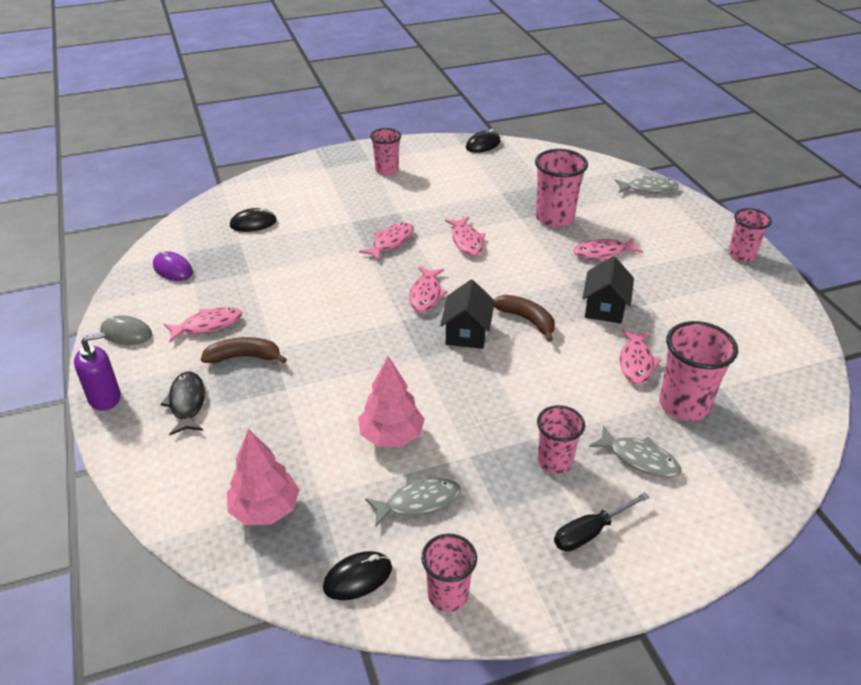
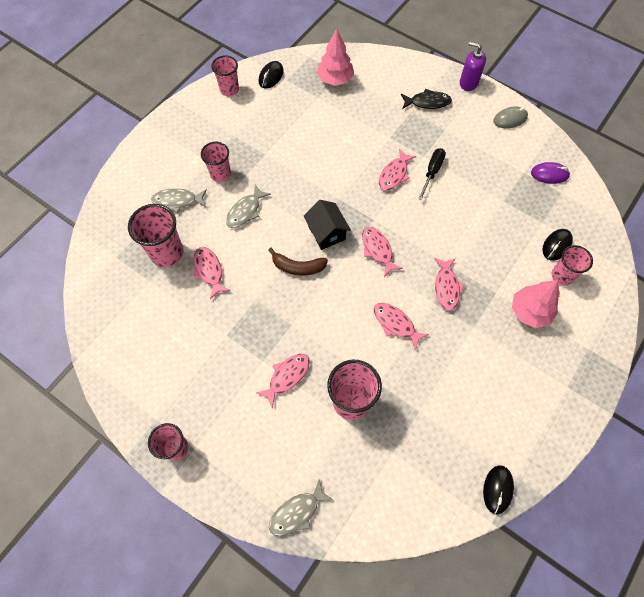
camera: 145 degrees right, 25 degrees up
(105, 398) = (468, 83): purple soap dispenser -> purple soap dispenser turned 90 degrees clockwise
(187, 403) = (427, 102): black fish -> black fish turned 45 degrees counterclockwise
(208, 325) = (476, 149): pink fish -> pink fish (394, 174)
(244, 357) = (432, 142): brown banana -> none
(387, 170) = (538, 380): pink cup -> pink cup (562, 275)
(391, 436) = (312, 142): pink tree -> pink tree (530, 311)
(418, 502) = (271, 118): grey fish -> grey fish (245, 211)
(590, 532) = (183, 147): black screwdriver -> black screwdriver (432, 172)
(604, 308) = (253, 310): black house -> none

